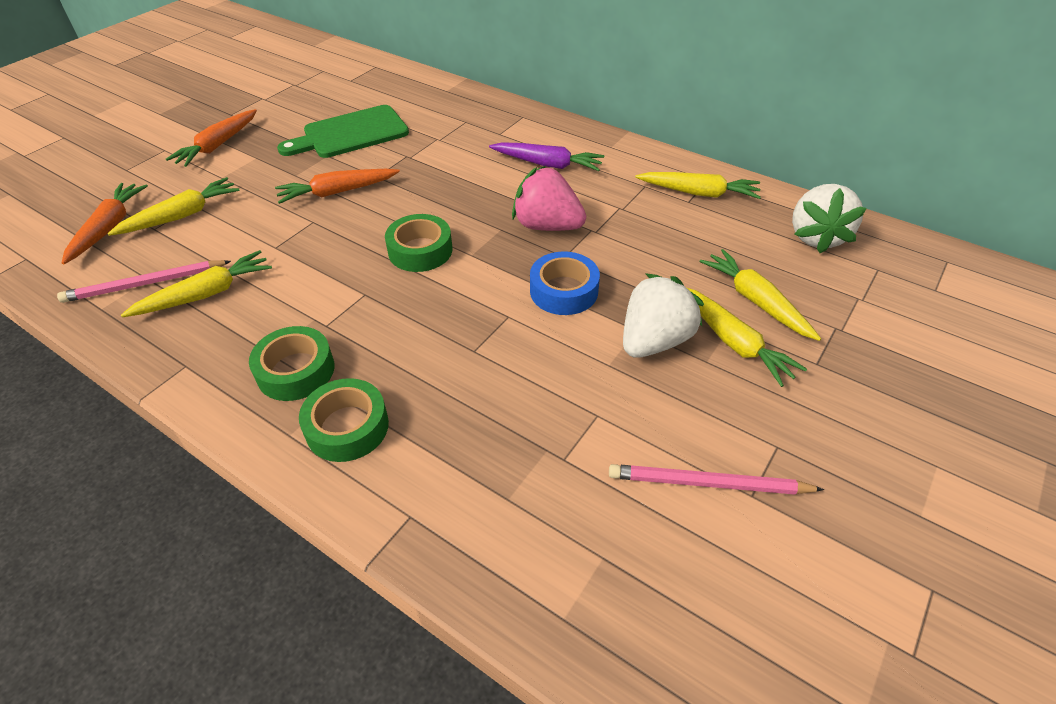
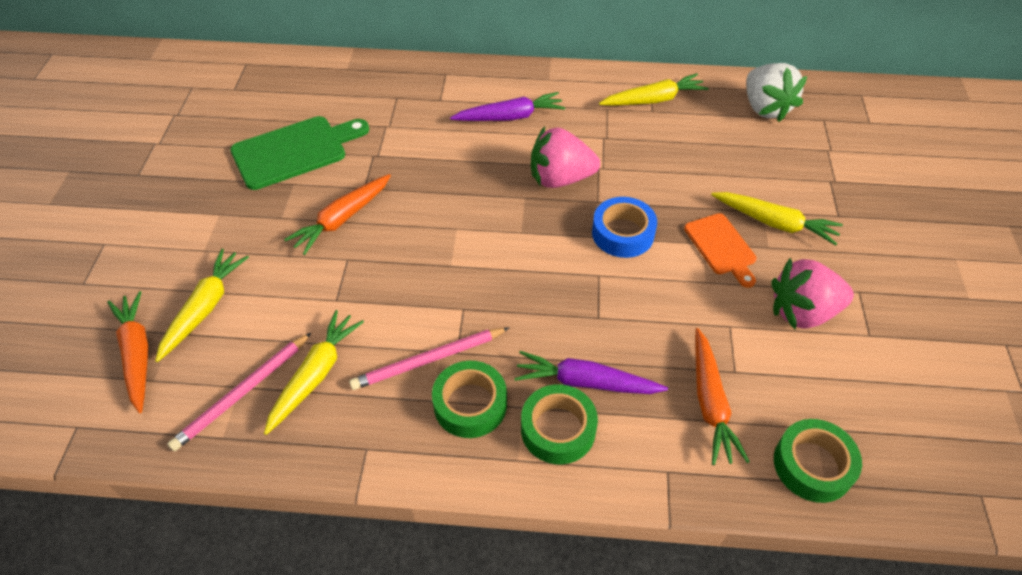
camera: 30 degrees left, 5 degrees up
(218, 145) = (162, 215): orange carrot -> orange carrot (710, 402)
(351, 134) = (294, 151): green cutting board -> green cutting board turned 150 degrees counterclockwise
(410, 400) = (586, 382): none -> purple carrot
(420, 250) = (474, 246): green tape -> green tape (812, 465)
(654, 341) = (721, 247): white strawberry -> orange cutting board
(690, 437) = (802, 312): none -> pink strawberry
(708, 483) = (838, 340): pink pencil -> pink pencil (428, 360)
(756, 301) = (765, 182): yellow carrot -> none

